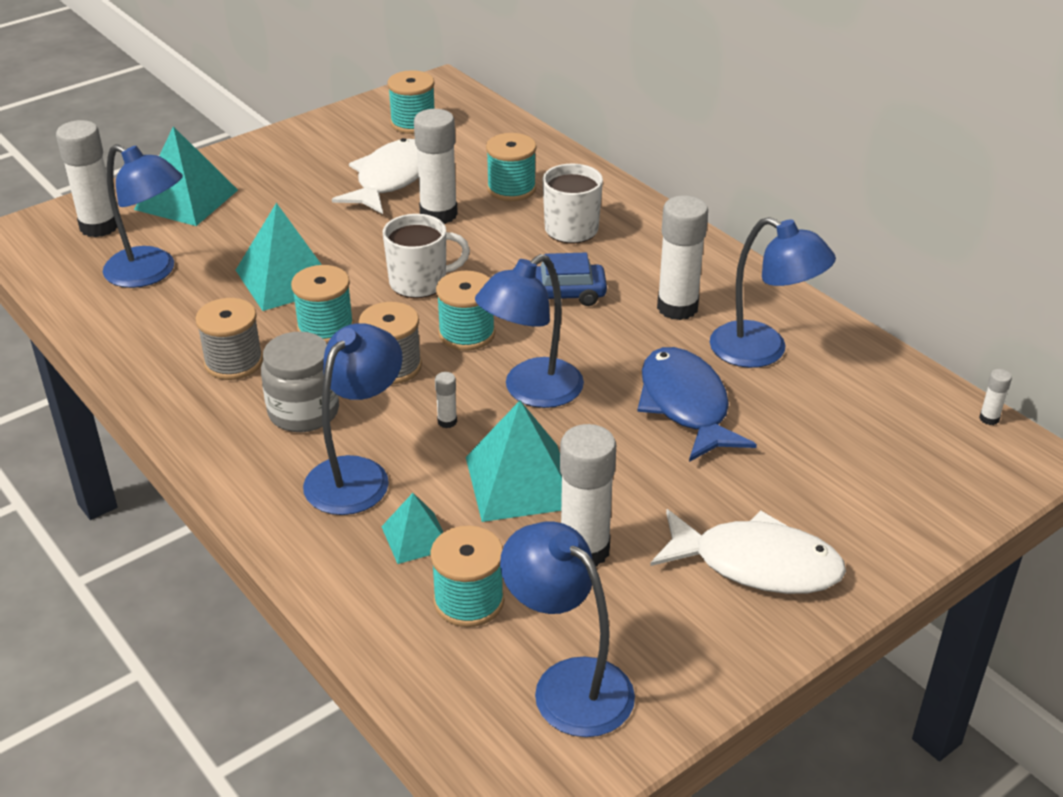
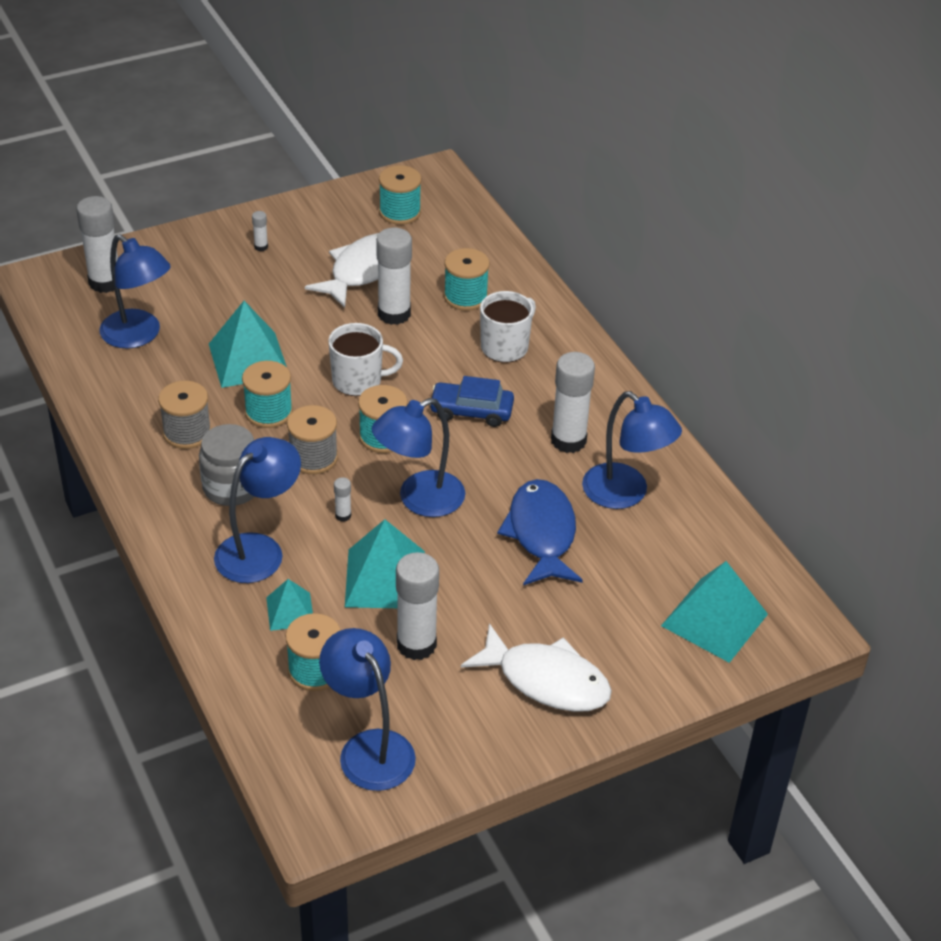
camera: 10 degrees right, 5 degrees up
(186, 199) = (183, 265): turquoise pyramid -> turquoise pyramid (714, 620)
(989, 418) = (791, 589): white glue stick -> white glue stick (261, 247)

